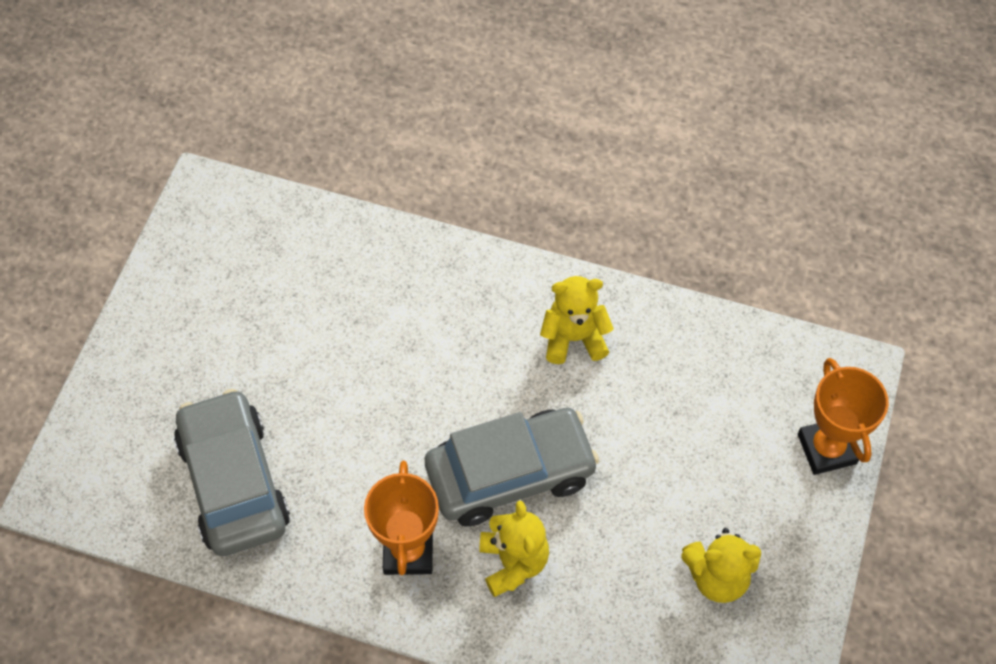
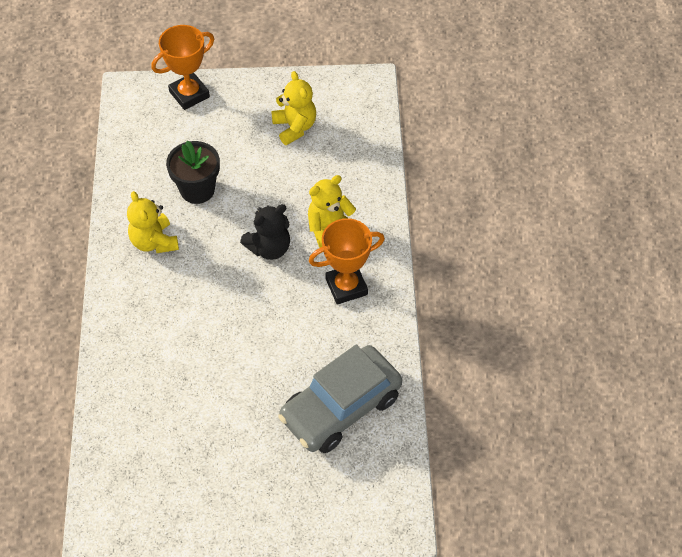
camera: 110 degrees left, 5 degrees down
(510, 473) = (269, 248): grey car -> black teddy bear
(643, 412) = (197, 190): none -> black flower pot

